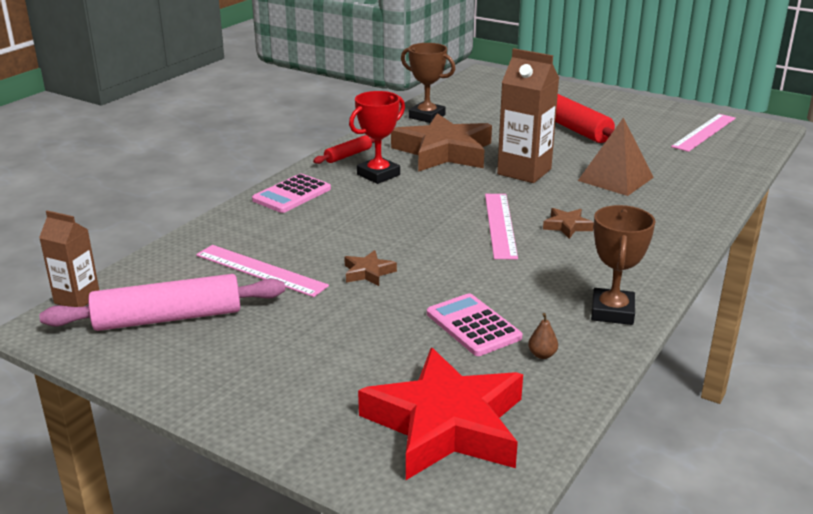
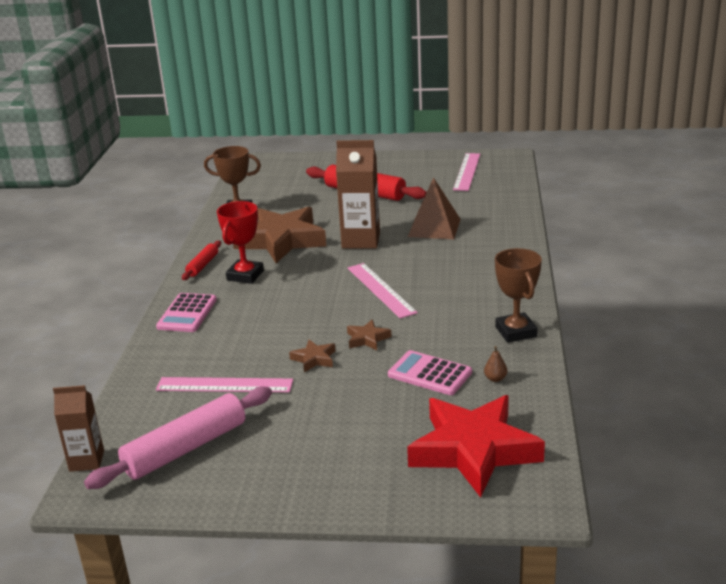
camera: 25 degrees left, 0 degrees up
(567, 226) = (431, 276): brown star -> brown star (367, 339)

